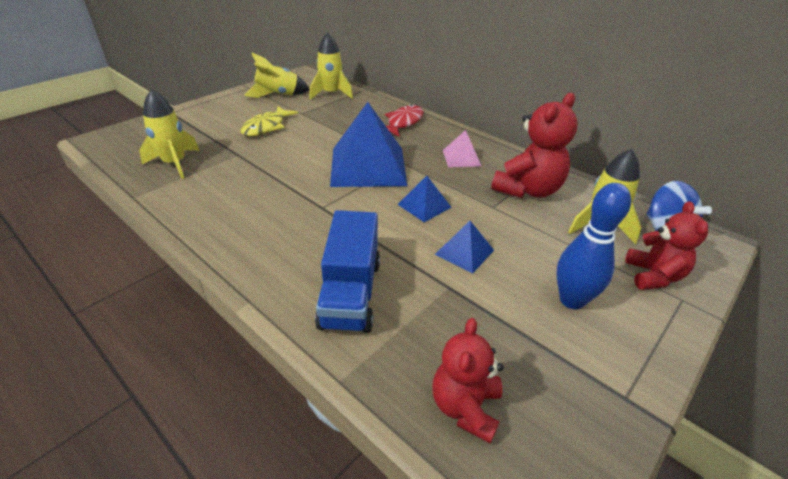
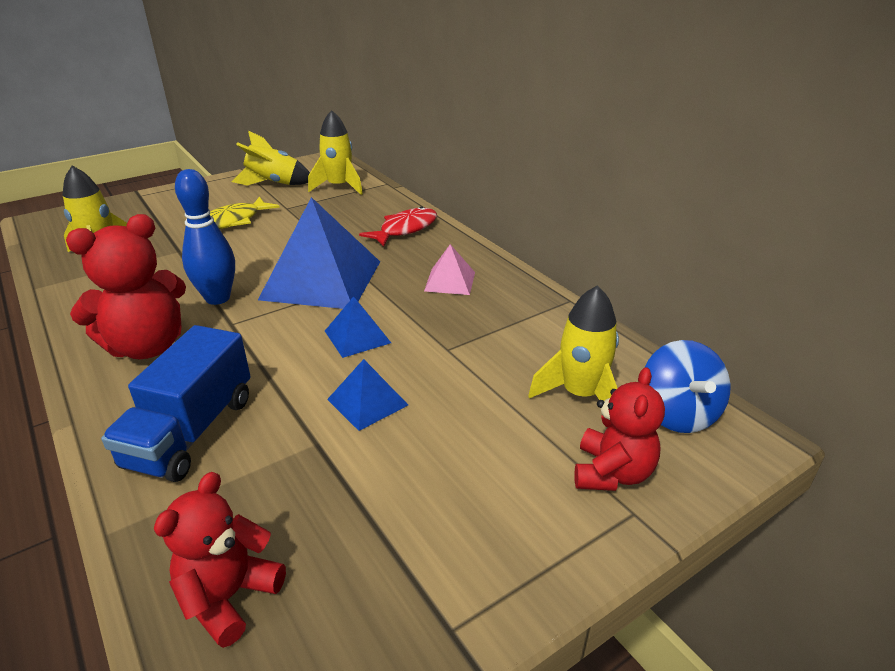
camera: 15 degrees right, 5 degrees down
(527, 190) = (511, 332): red teddy bear -> red teddy bear (147, 346)
(571, 300) = (468, 486): blue bowling pin -> blue bowling pin (217, 298)

